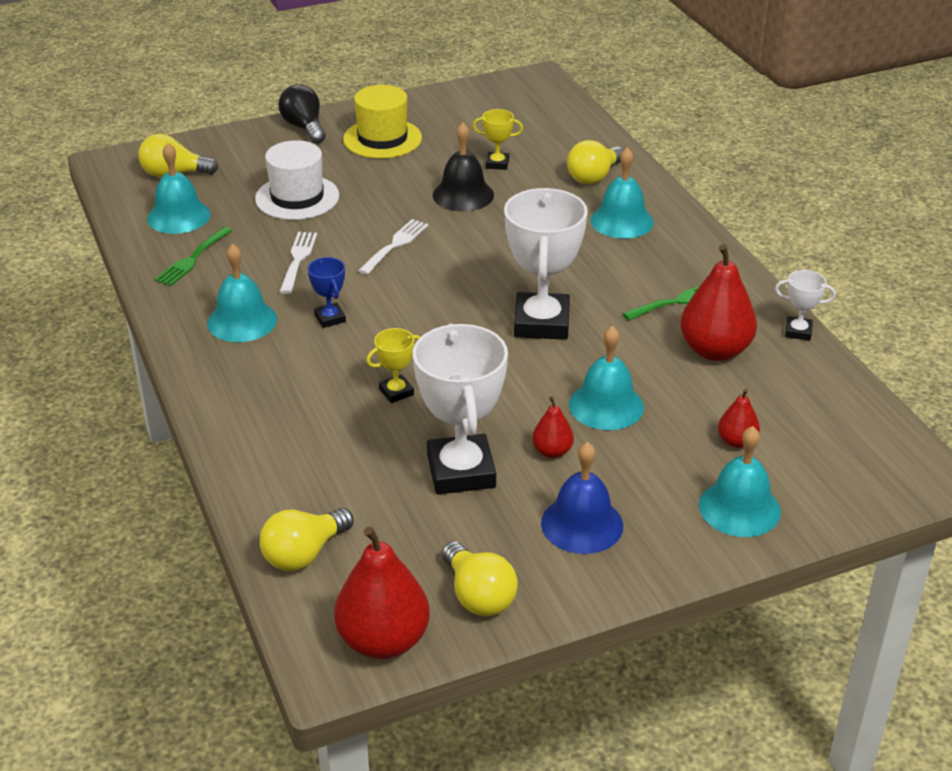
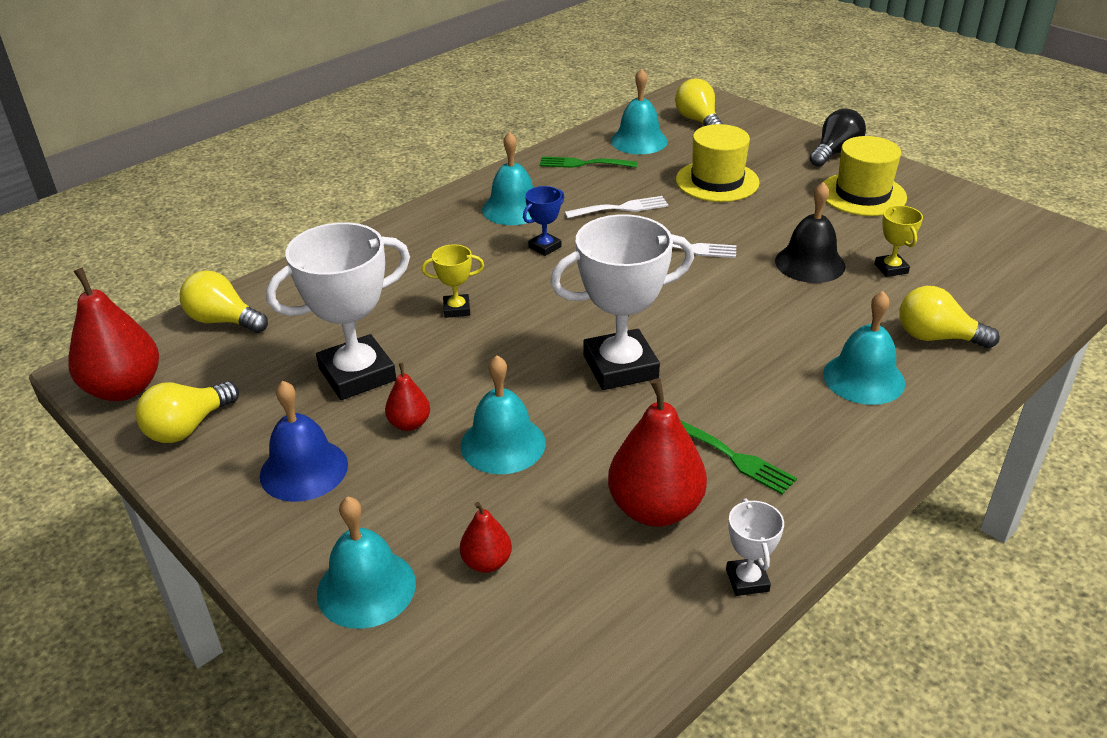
camera: 70 degrees right, 0 degrees up
(297, 197) = (717, 181): white hat -> yellow hat
(396, 392) = (457, 309): yellow trophy -> yellow trophy turned 45 degrees counterclockwise

